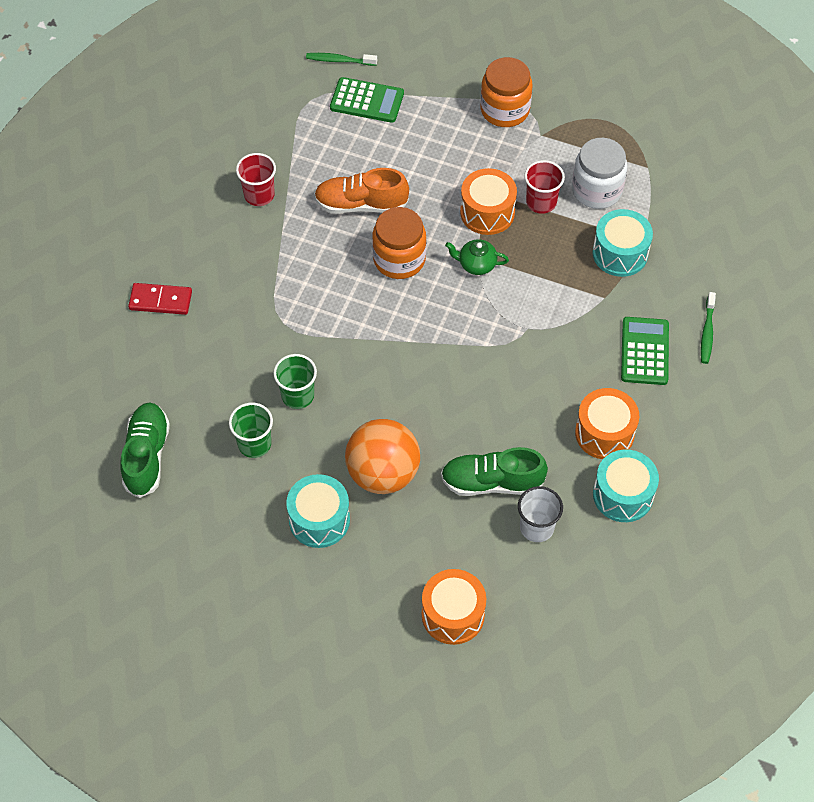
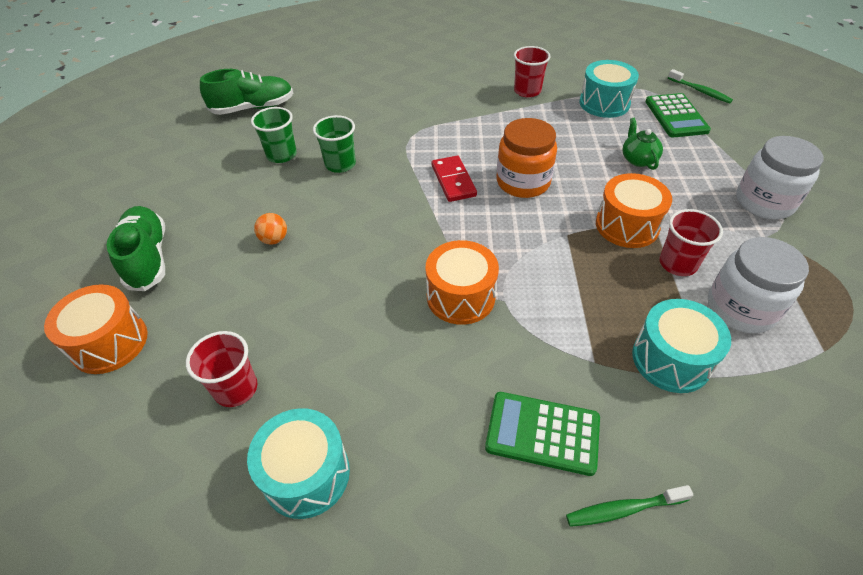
camera: 70 degrees right, 10 degrees down
(160, 300) = (396, 76): red domino -> red domino (453, 181)
(319, 520) = (212, 213): turquoise drum -> turquoise drum (604, 103)
(339, 60) = (700, 91): green toothbrush -> green toothbrush turned 150 degrees clockwise
(361, 204) = (564, 143): orange shoe -> none
(383, 473) = (274, 239): orange ball -> orange ball, size x0.40
(476, 264) = (557, 235): green teapot -> green teapot (638, 159)
(492, 482) = (287, 328): green shoe -> green shoe (148, 258)
(505, 110) = (764, 202): orange jar -> white jar
(537, 527) = (236, 389): white cup -> red cup
(604, 433) = (394, 422): orange drum -> orange drum (461, 296)
(644, 351) = (542, 433): green calculator -> green calculator turned 150 degrees counterclockwise

